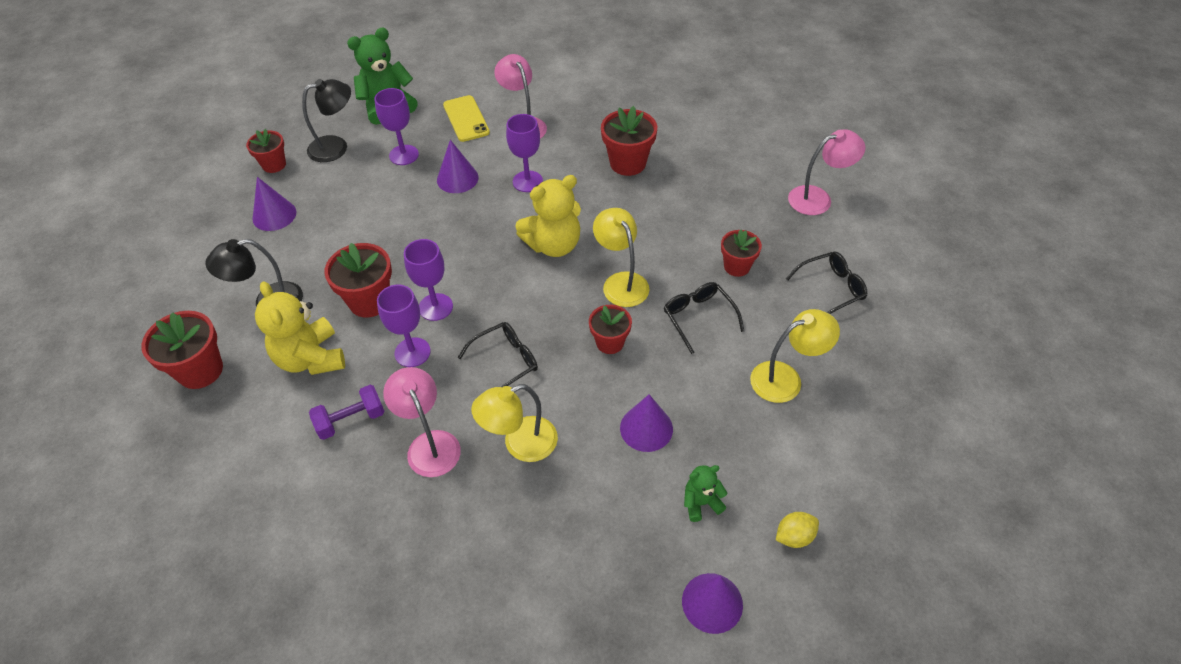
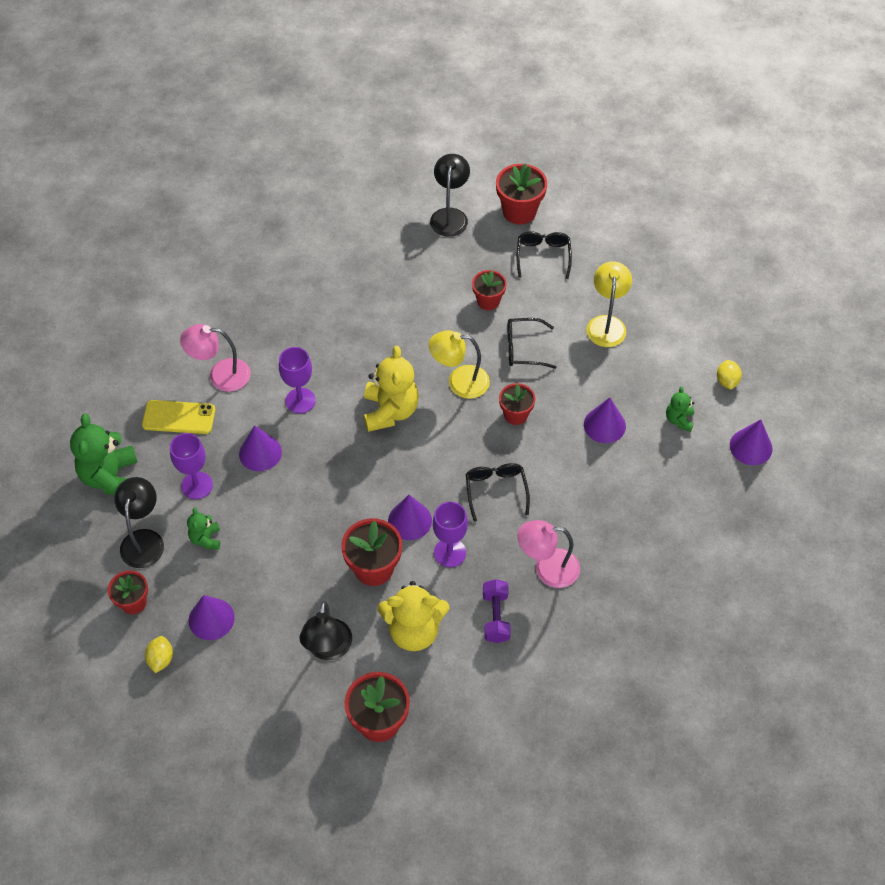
camera: 65 degrees left, 5 degrees up
(224, 201) = (161, 659): none -> yellow lemon
(353, 181) = (206, 539): none -> green teddy bear
(435, 307) = (410, 520): purple goblet -> purple cone
(520, 444) = (577, 509): yellow lamp -> none
(628, 163) = (326, 319): red flower pot -> red flower pot (519, 211)
(818, 198) = (450, 215): pink lamp -> black lamp

